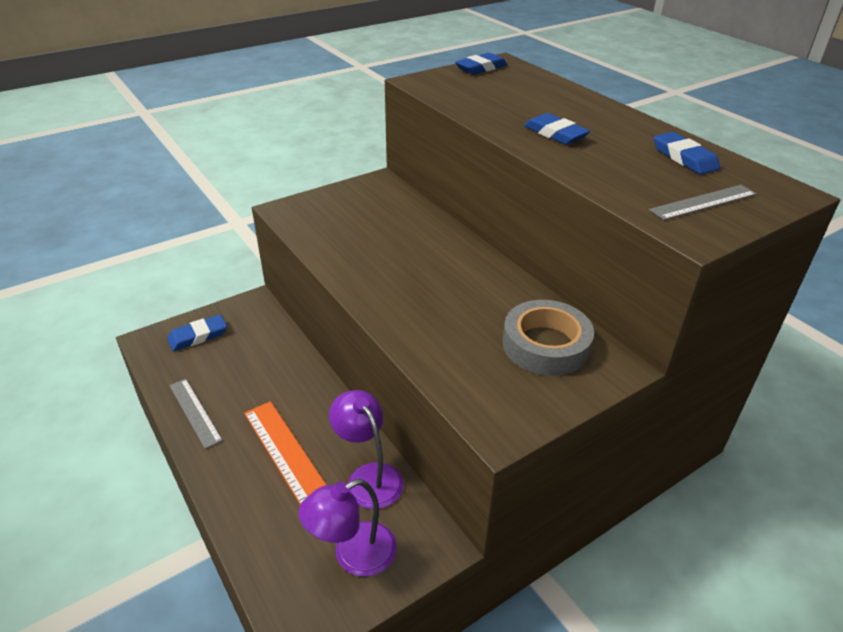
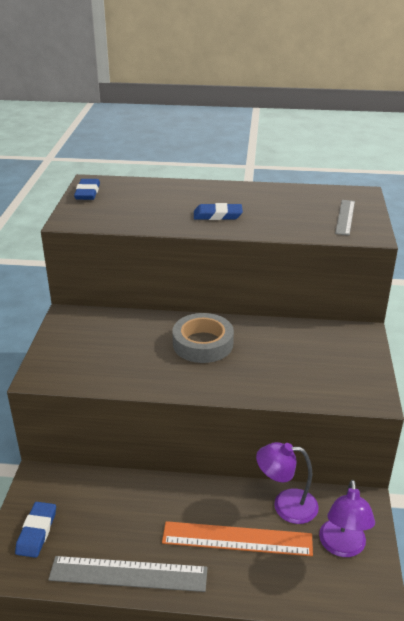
camera: 50 degrees left, 5 degrees down
(195, 412) = (128, 574): grey ruler -> grey ruler, size x1.61
(545, 345) = (323, 345): grey tape -> grey tape (203, 343)
(684, 158) = (296, 197): blue eraser -> none

